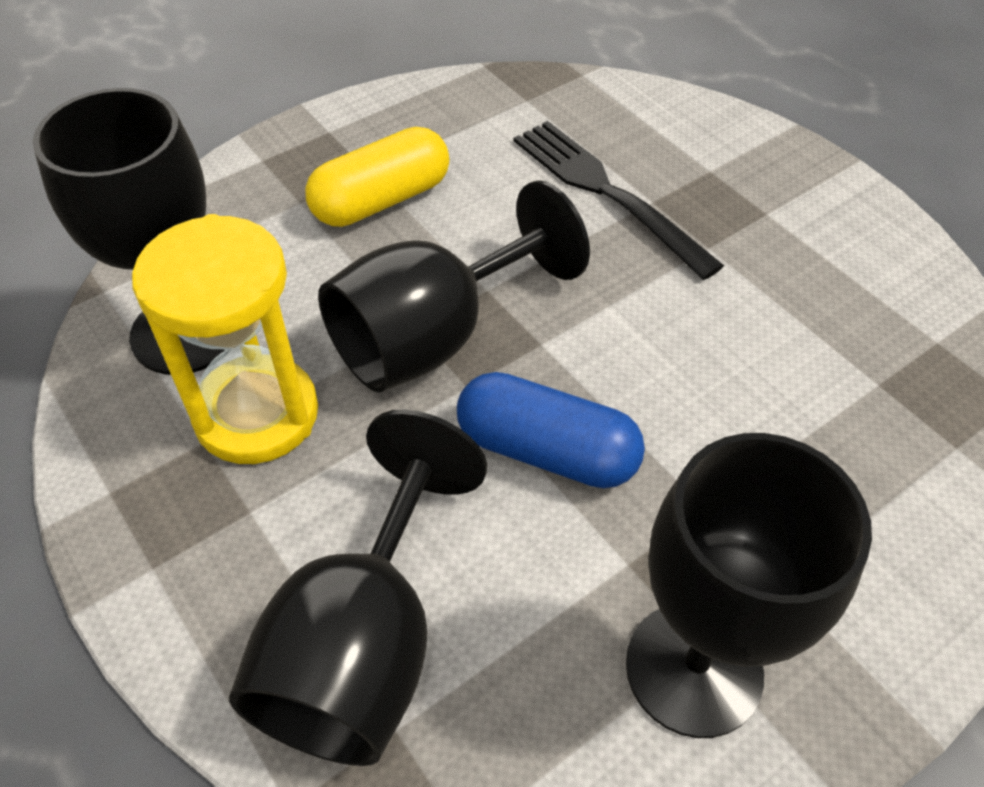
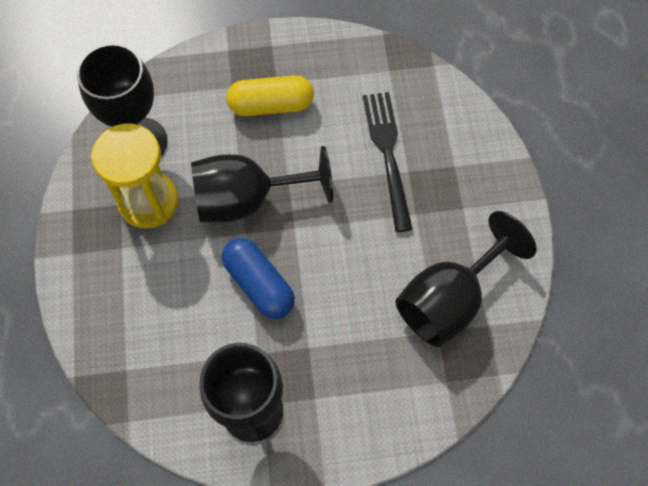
camera: 30 degrees right, 15 degrees up
(363, 645) = (133, 330): black goblet -> black goblet (449, 299)

